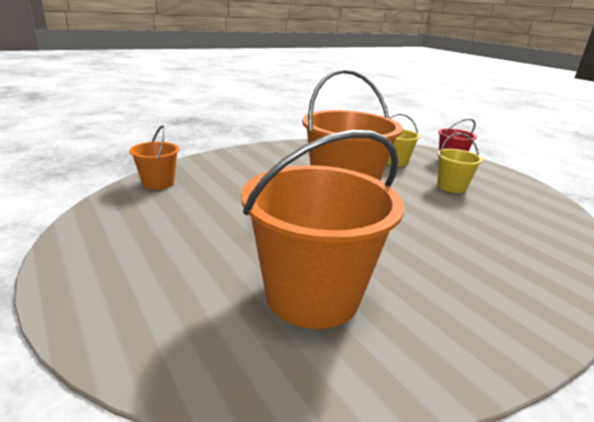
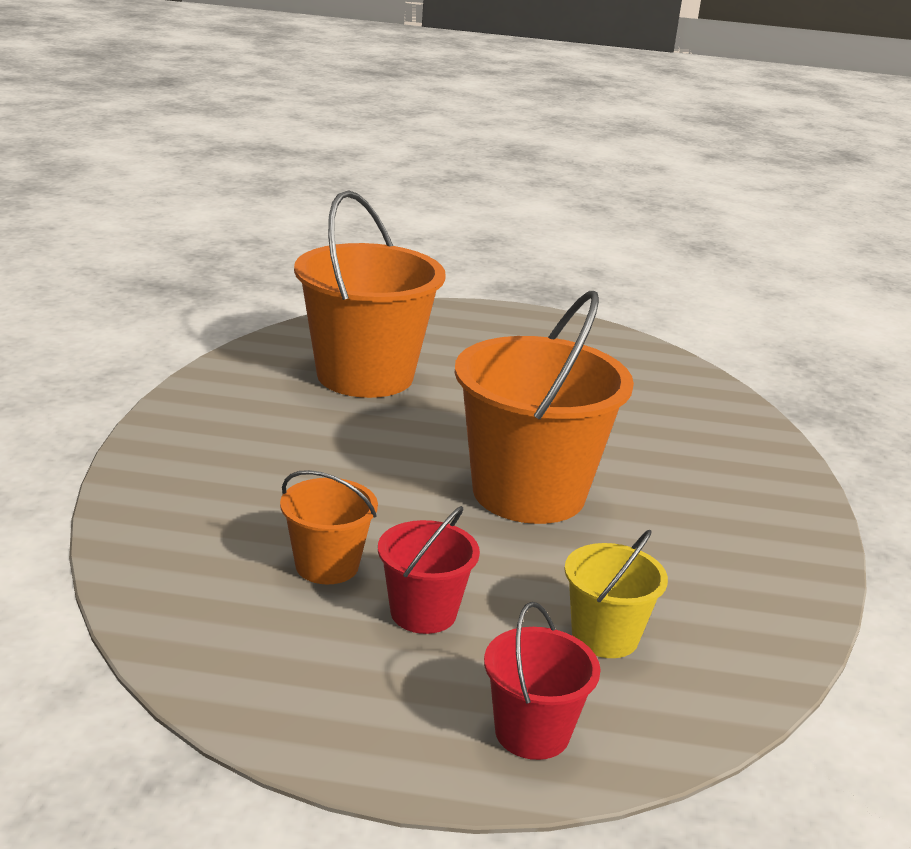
camera: 130 degrees right, 0 degrees up
(158, 183) = (702, 394): orange bucket -> orange bucket (327, 566)
(451, 187) = (423, 613): yellow bucket -> red bucket

